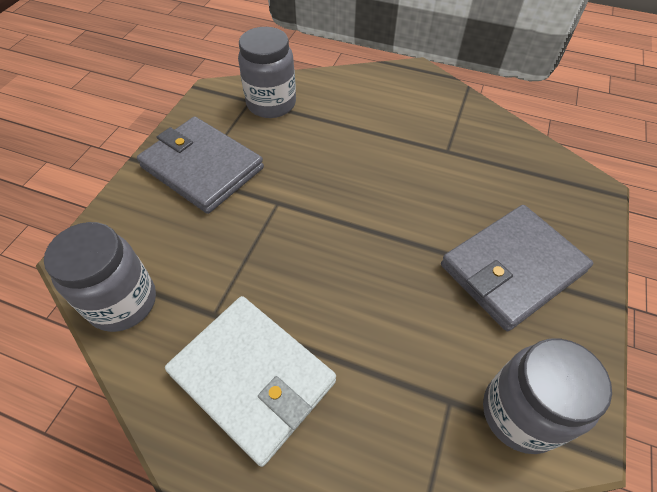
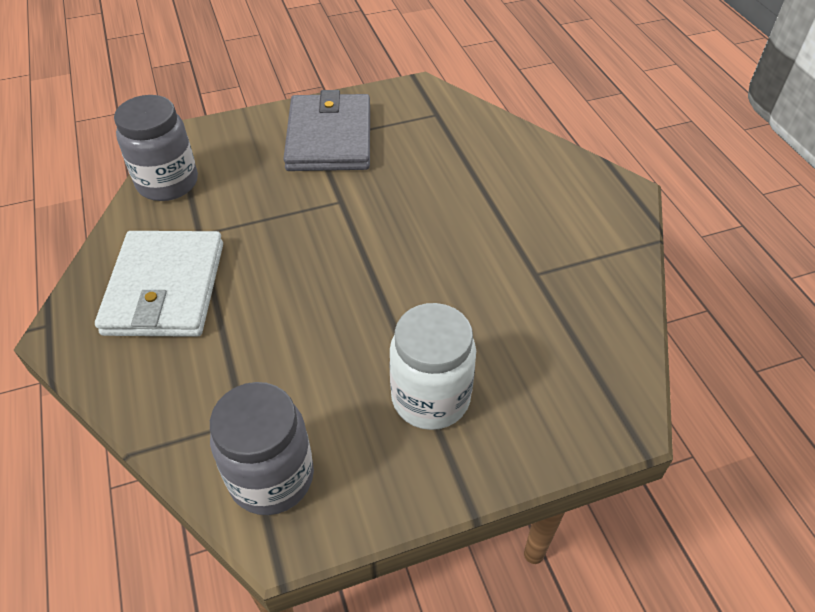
camera: 50 degrees right, 5 degrees down
(271, 104) = (448, 128): grey jar -> none
(512, 269) = (430, 398): grey wallet -> white jar

